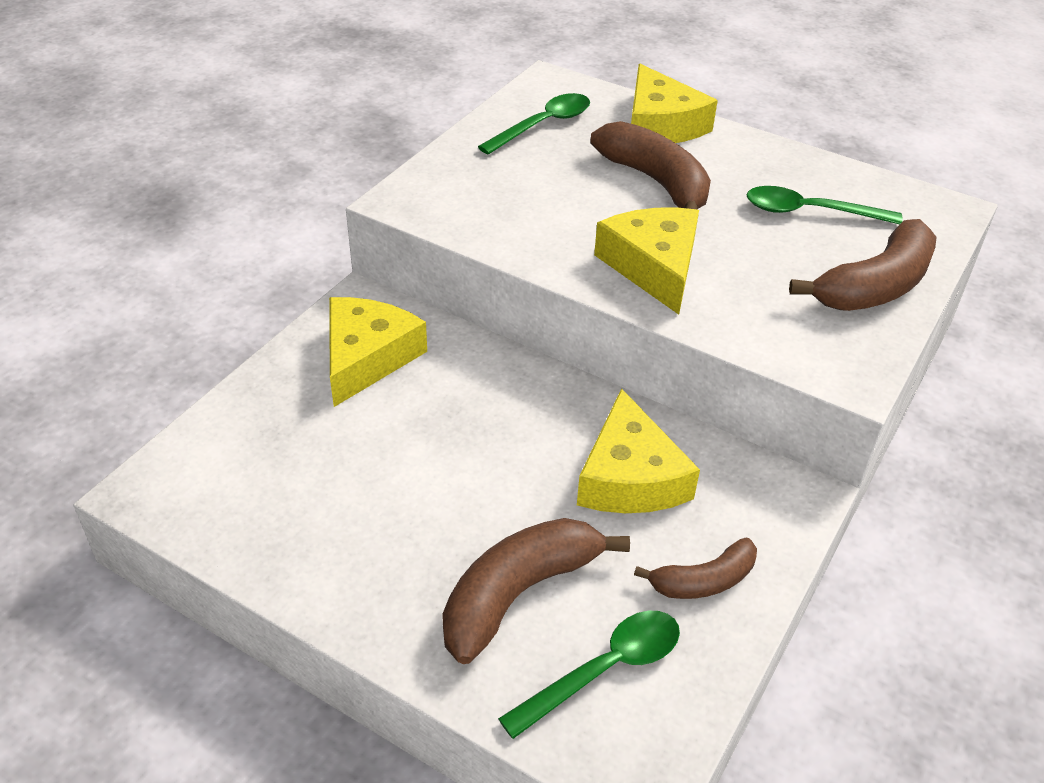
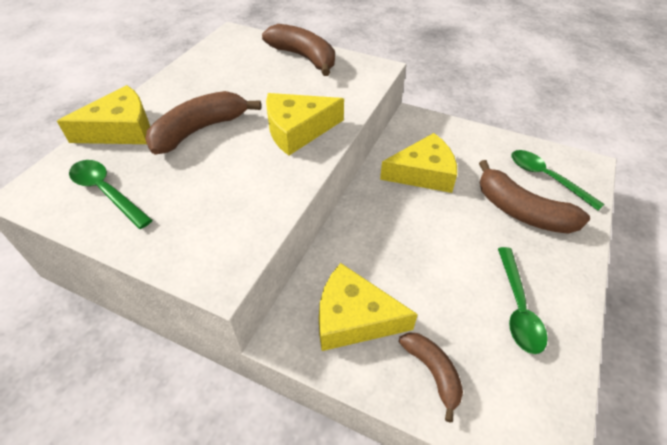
camera: 95 degrees left, 5 degrees up
(703, 581) = (479, 147): brown banana -> brown banana (432, 372)
(810, 212) = (236, 73): green spoon -> green spoon (517, 307)

